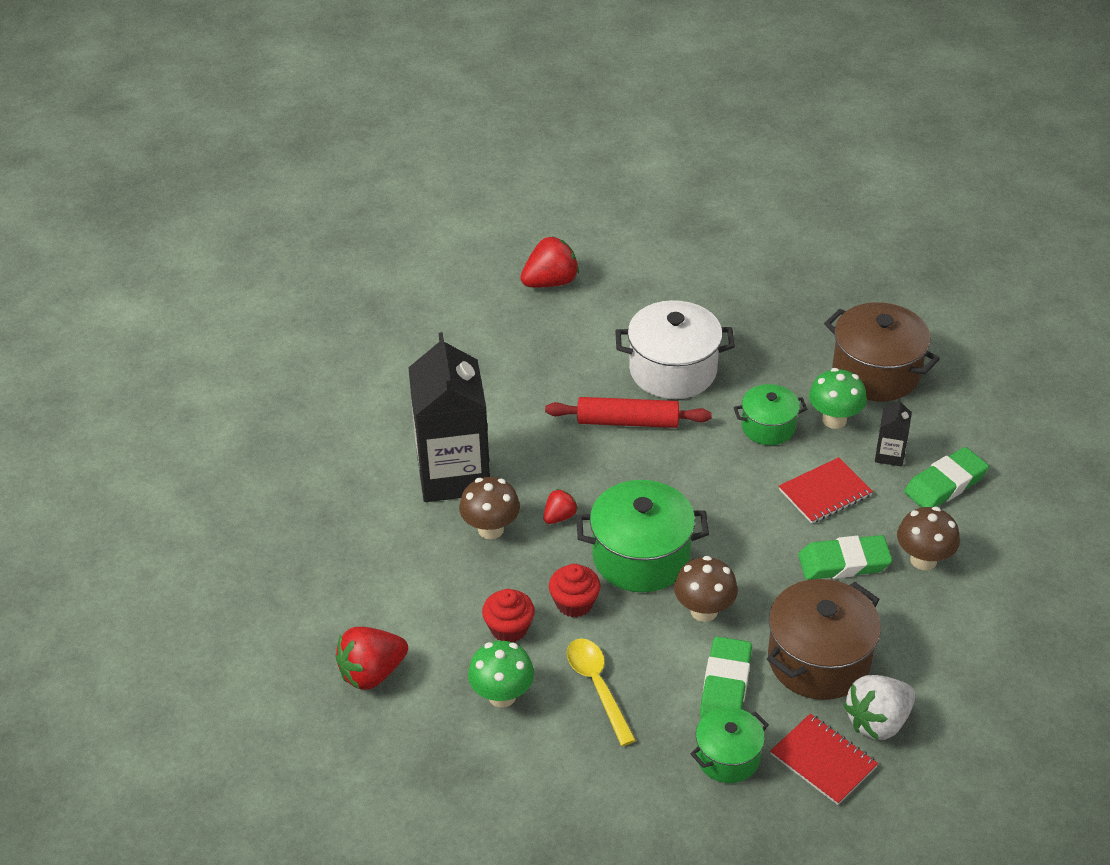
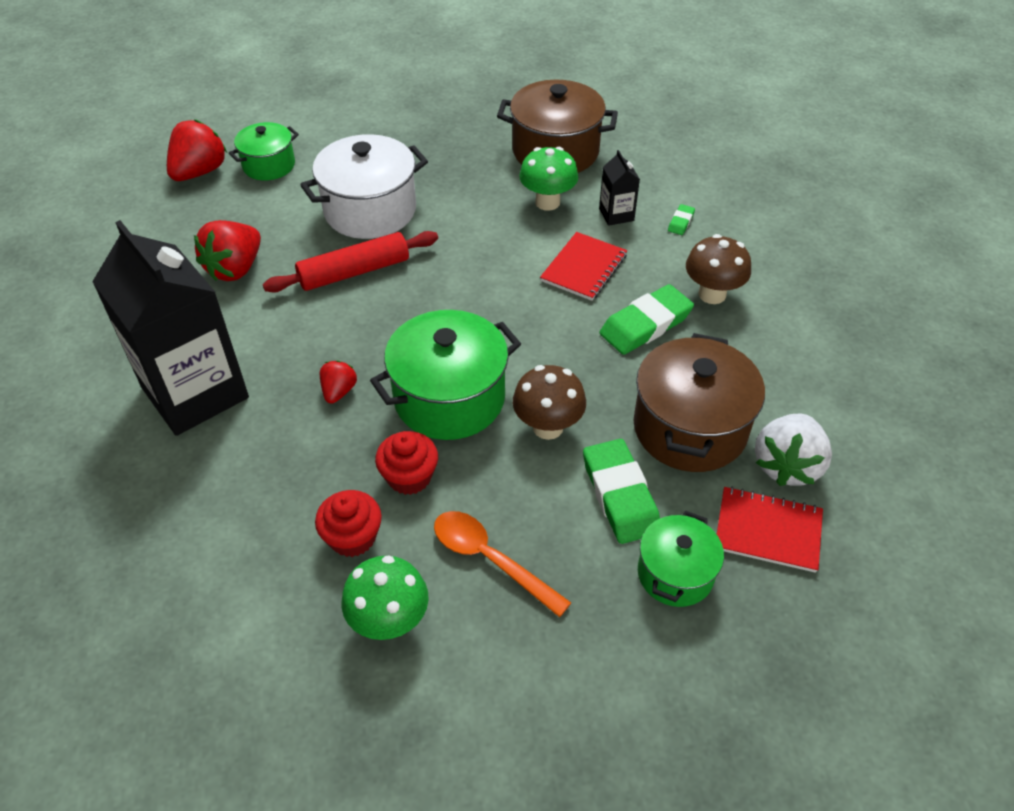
camera: 30 degrees left, 5 degrees up
(372, 673) = (214, 669): red strawberry -> red strawberry (235, 269)
(490, 529) = (270, 435): brown mushroom -> none
(597, 686) = (490, 559): yellow spoon -> orange spoon
(768, 427) = (492, 229): green pot -> green pot (269, 165)
(945, 484) = (681, 222): green eraser -> green eraser, size x0.45

